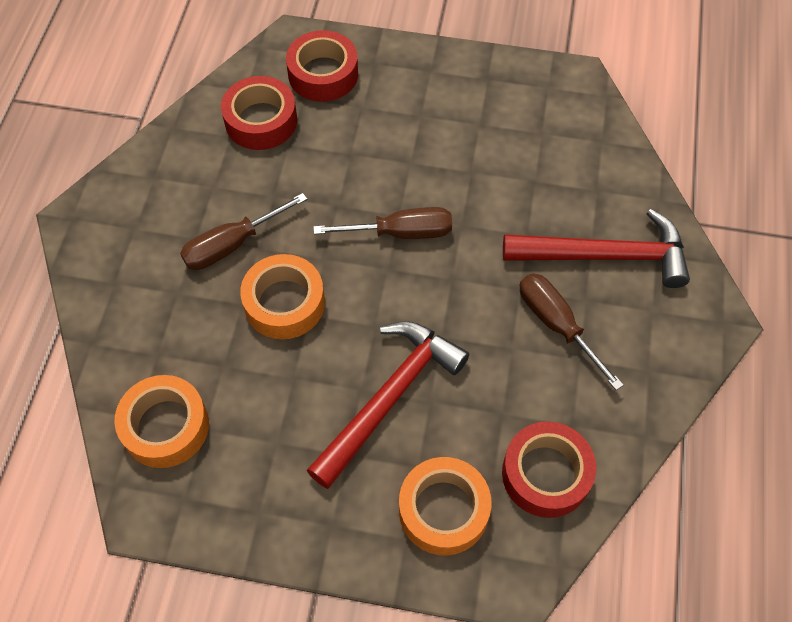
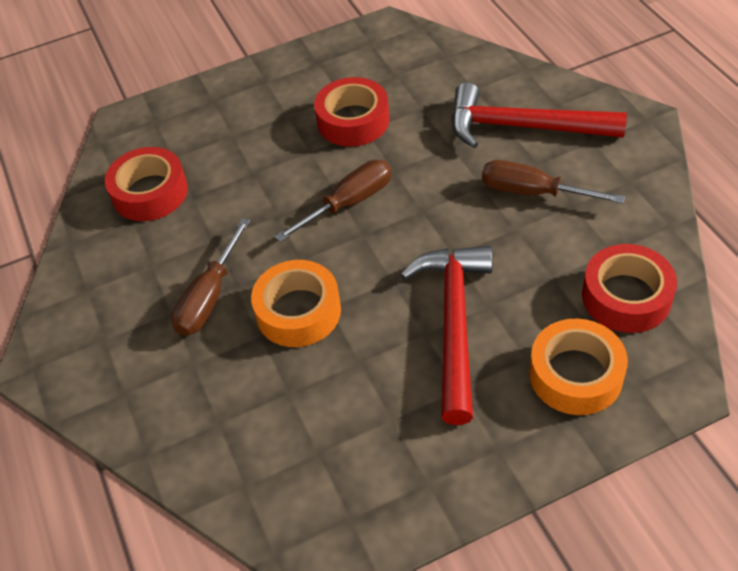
camera: 30 degrees left, 10 degrees down
(165, 426) = (279, 473): orange tape -> none
(323, 74) = (175, 130): red tape -> red tape (353, 121)
(605, 256) = (523, 127): red hammer -> red hammer turned 135 degrees counterclockwise

